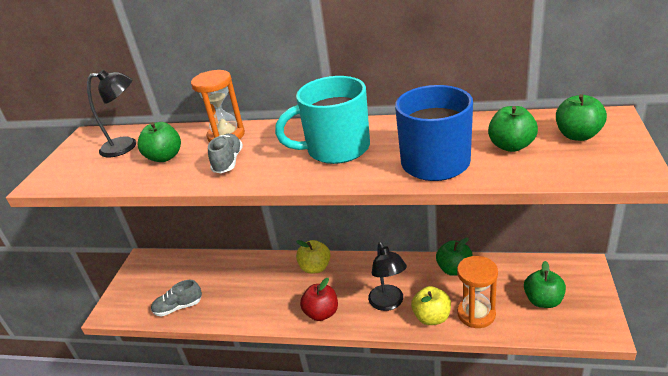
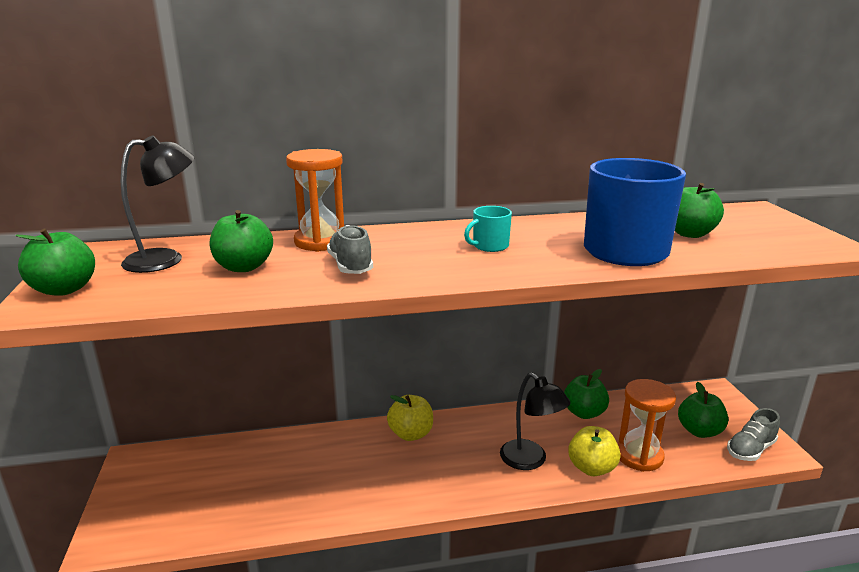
camera: 25 degrees left, 10 degrees down
(178, 307) = (228, 514): grey shoe -> grey shoe (750, 449)
(321, 313) = (450, 486): red apple -> none
(336, 149) = (489, 246): turquoise mug -> turquoise mug, size x0.44
(577, 135) = (745, 223): green apple -> green apple (64, 289)

